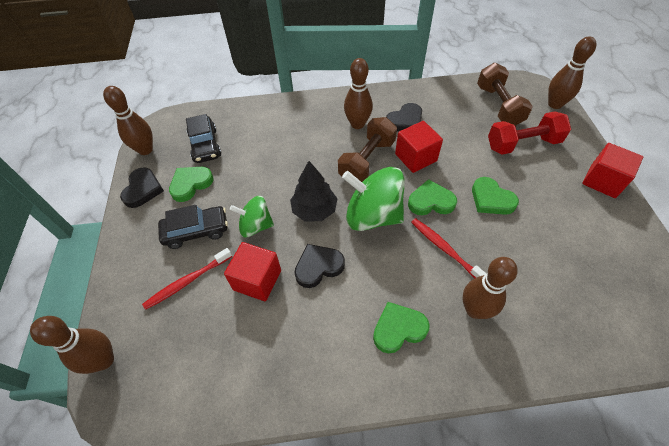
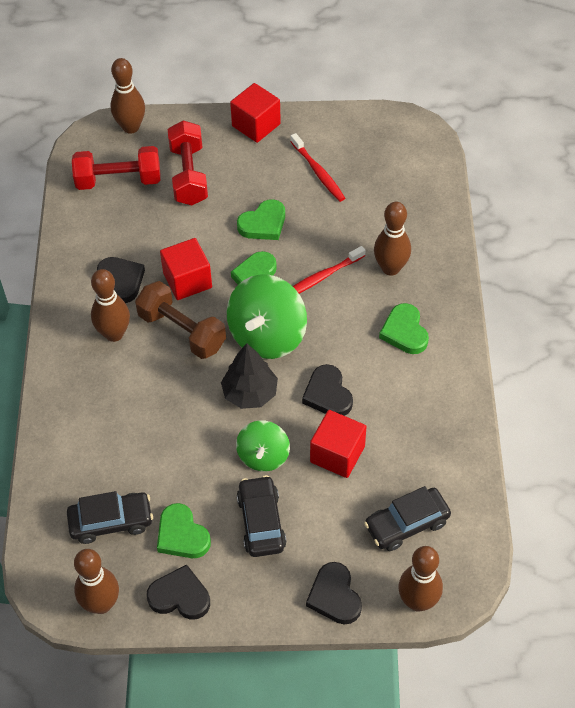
camera: 85 degrees left, 0 degrees up
(123, 290) = (334, 596): none -> black heart
(183, 345) = (406, 524): none -> black car
(187, 281) = (331, 526): red toothbrush -> red toothbrush (318, 172)
(498, 106) = (118, 180): brown dumbbell -> red dumbbell

